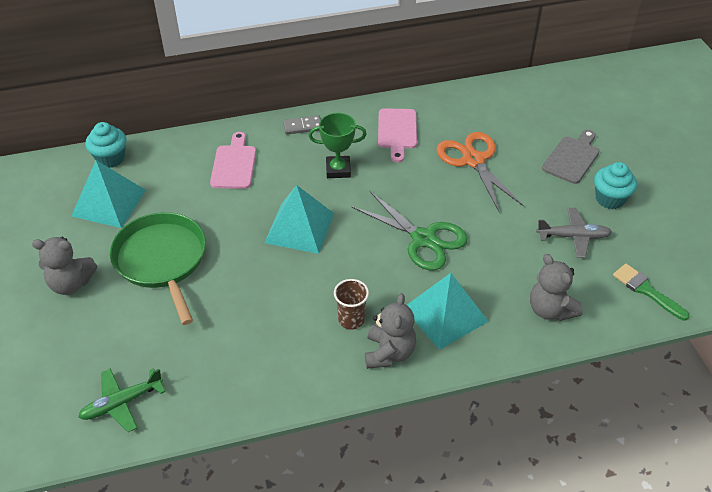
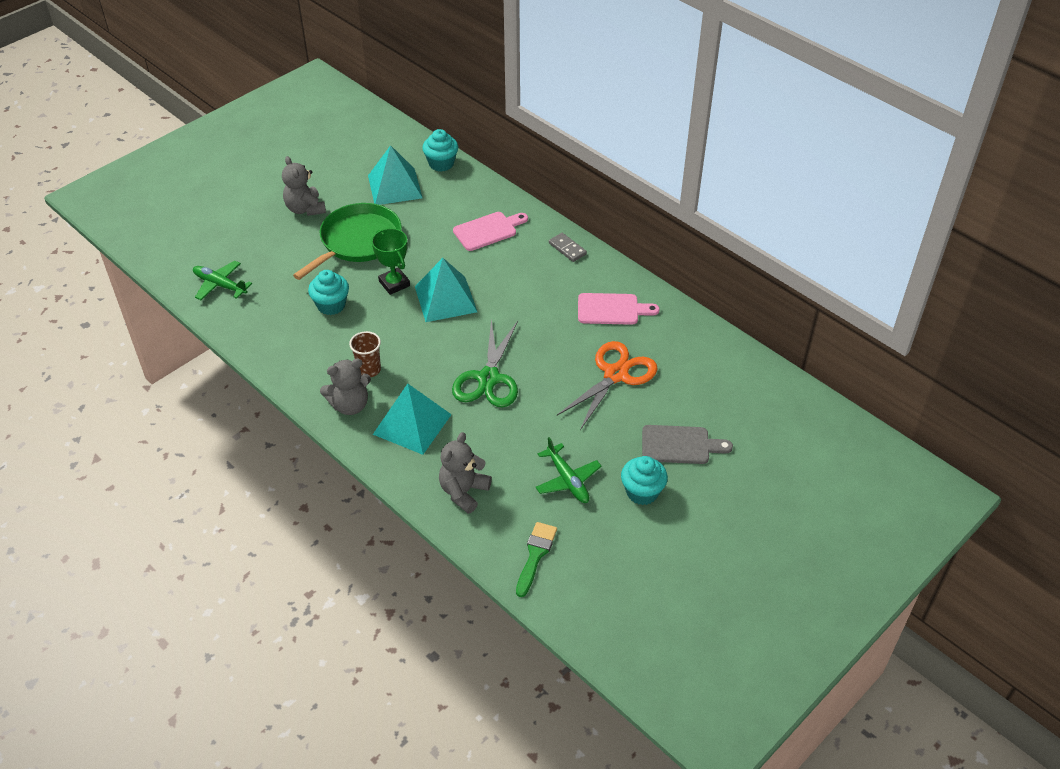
camera: 60 degrees right, 0 degrees up
(237, 316) = (331, 305): none -> turquoise cupcake
(338, 170) = (531, 293): green trophy -> green trophy (394, 284)
(397, 131) = (612, 309): pink cutting board -> pink cutting board turned 150 degrees counterclockwise
(573, 236) = (567, 480): grey plane -> green plane

